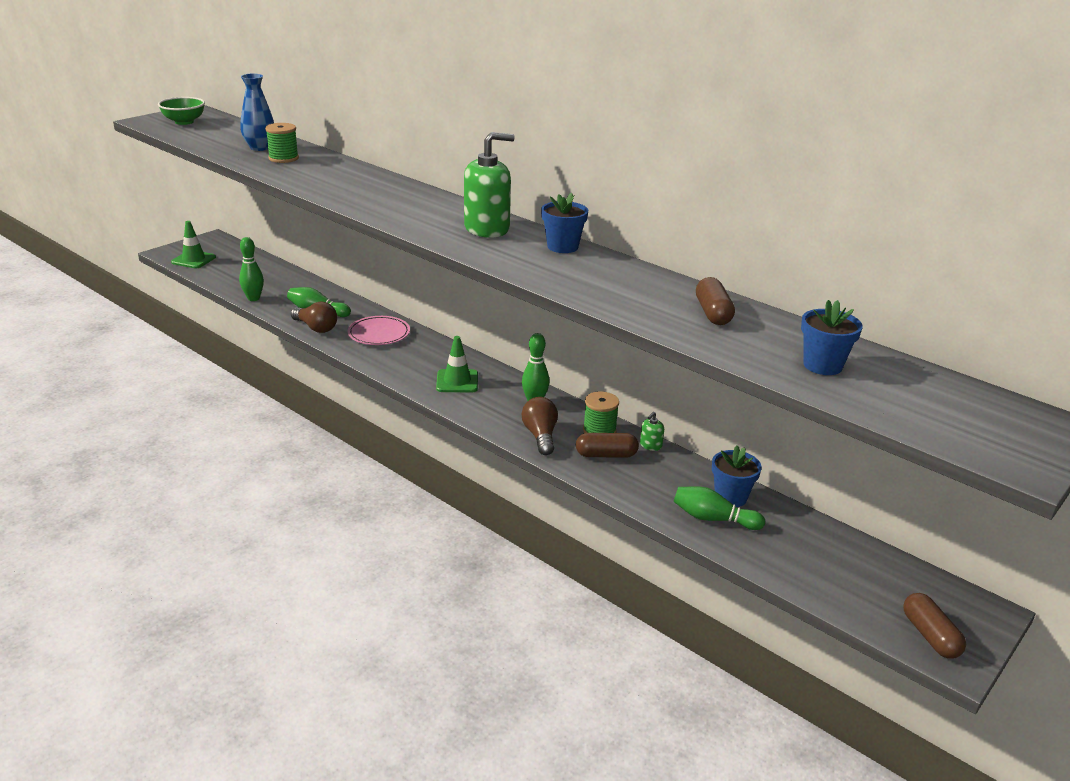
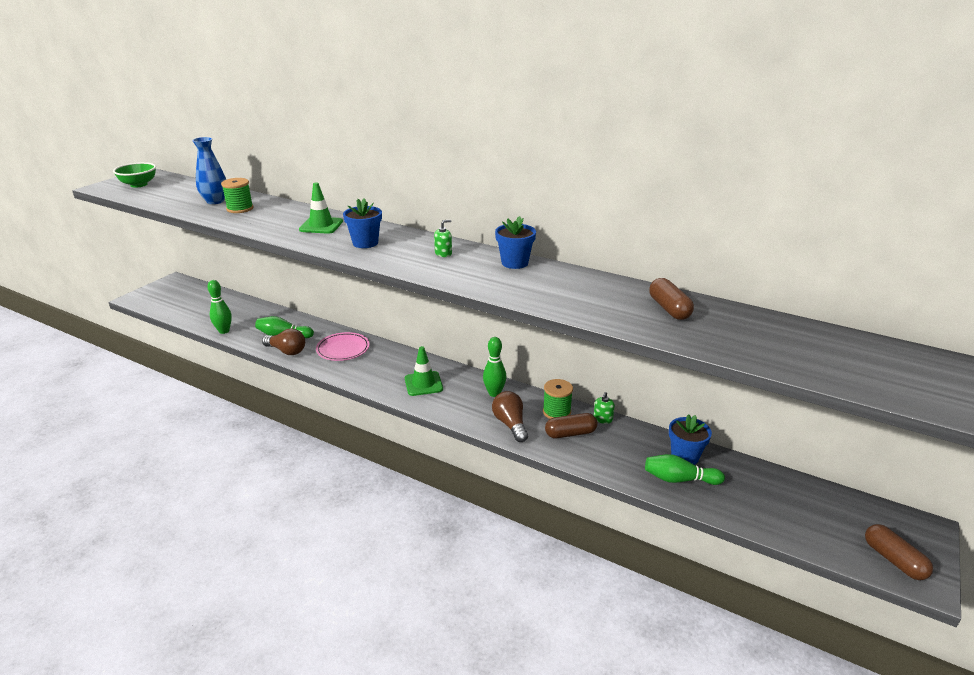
camera: 10 degrees left, 0 degrees up
(193, 260) = (161, 302): green traffic cone -> green traffic cone (321, 226)
(487, 228) = (443, 253): green soap dispenser -> green soap dispenser, size x0.42
(822, 365) = (784, 346): blue flower pot -> blue flower pot (365, 243)

